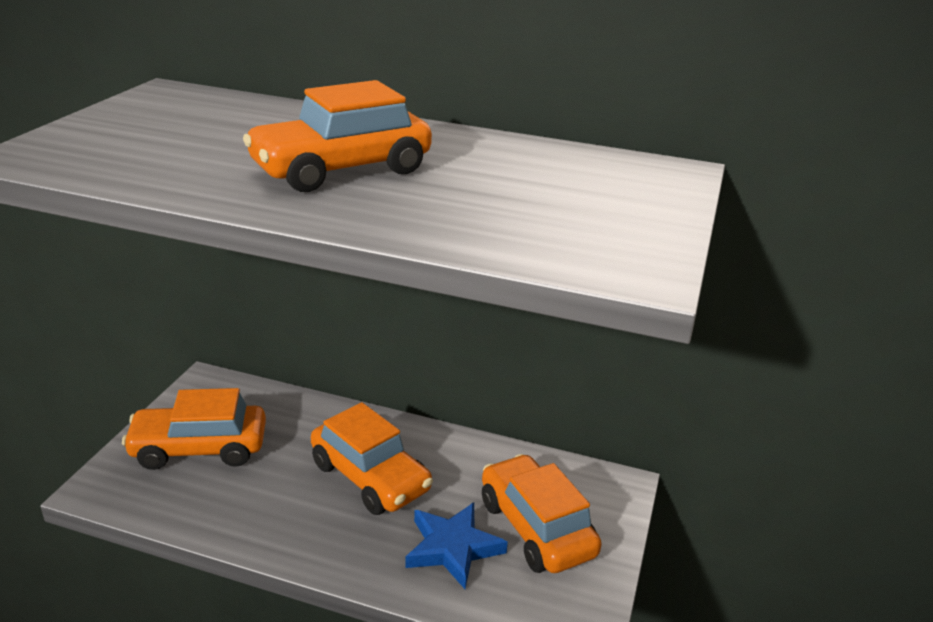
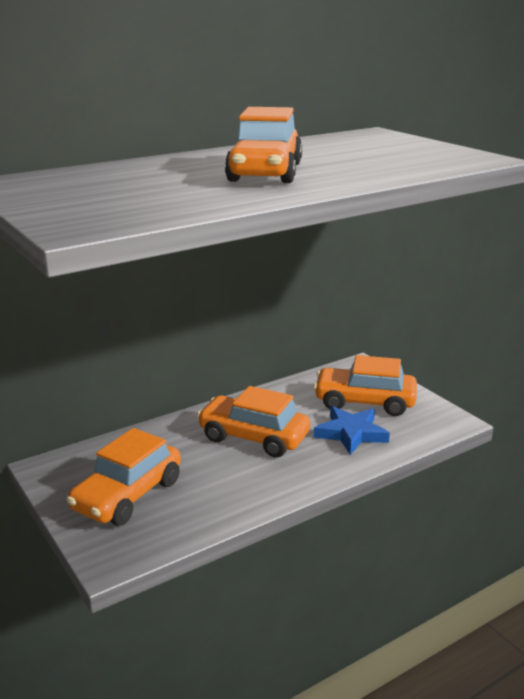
camera: 50 degrees left, 5 degrees down
(370, 477) = (253, 437): orange car -> orange car turned 150 degrees counterclockwise

